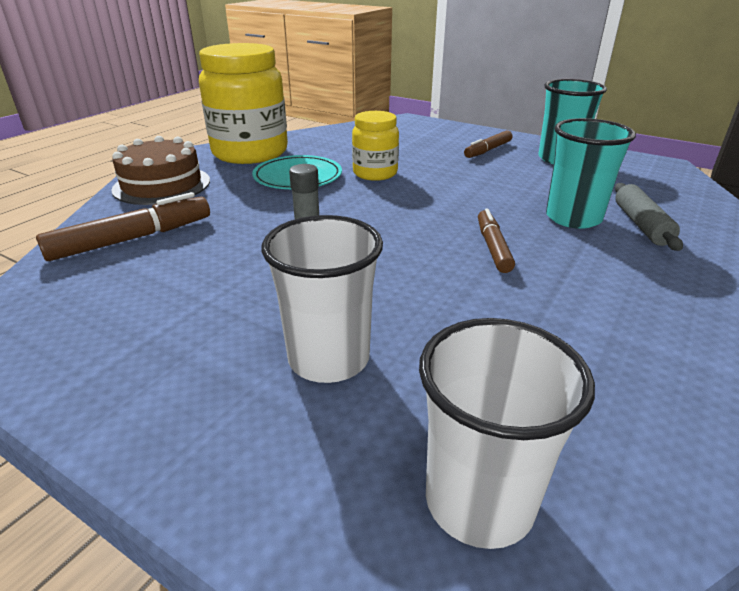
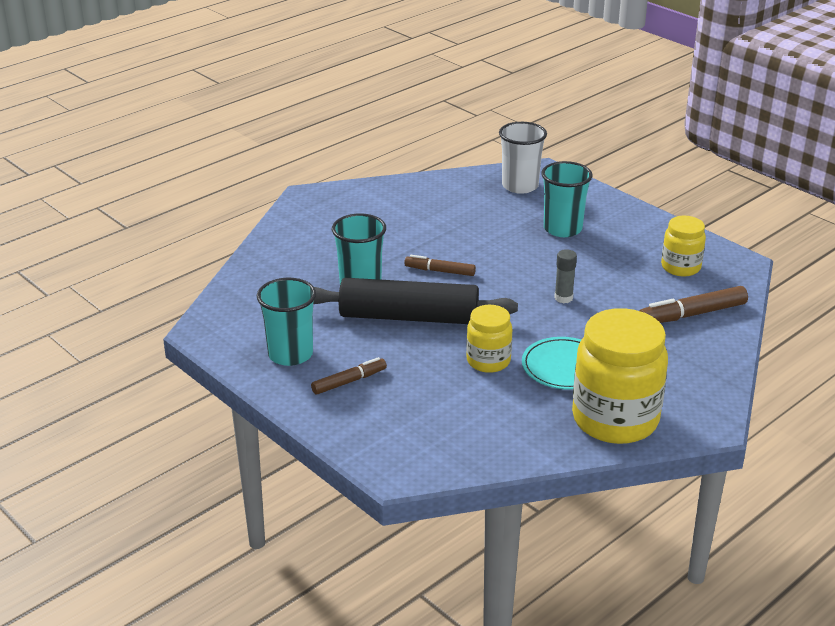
camera: 165 degrees left, 0 degrees up
(111, 307) = (680, 267): none -> yellow jar
(162, 185) = (695, 375): brown cake -> none
(329, 358) = (562, 229): white cup -> turquoise cup
(483, 196) = (409, 317): none -> black rolling pin
(493, 247) = (440, 271): brown marker -> brown marker turned 90 degrees clockwise
(641, 224) = (319, 273): grey rolling pin -> none

